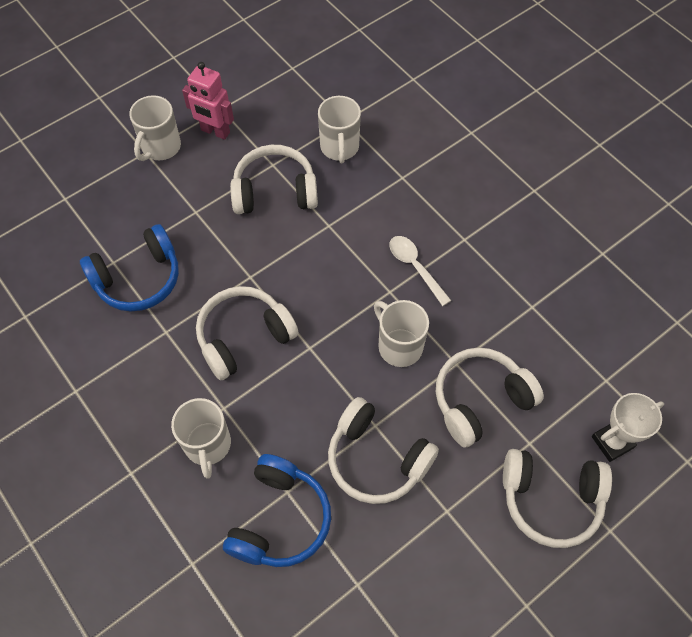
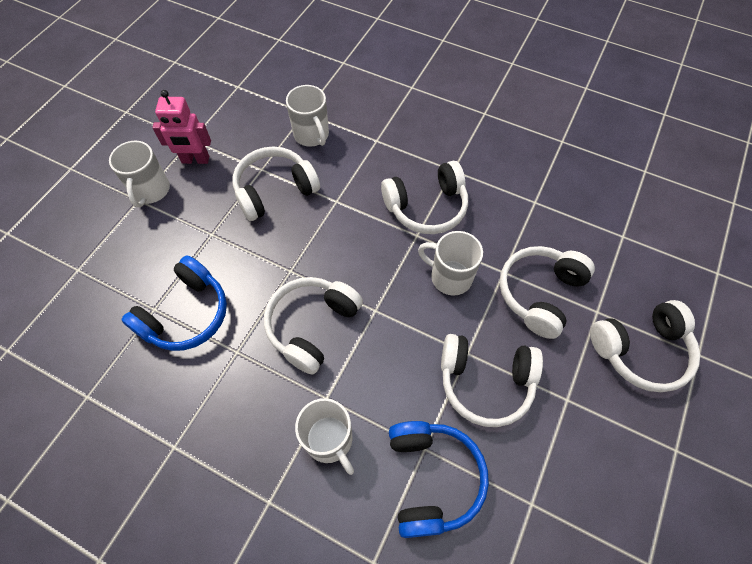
camera: 25 degrees left, 0 degrees up
(415, 267) = (426, 207): white spoon -> white headphones
(612, 442) = (657, 282): white trophy -> none

